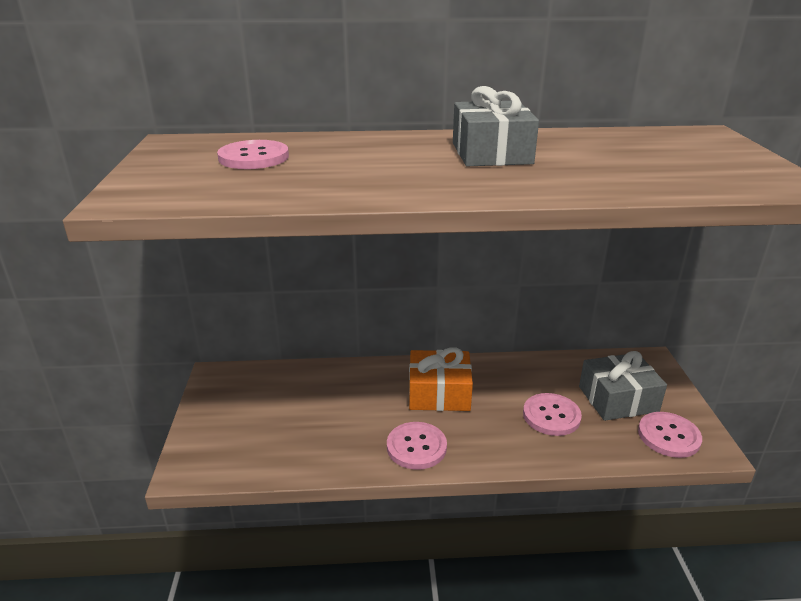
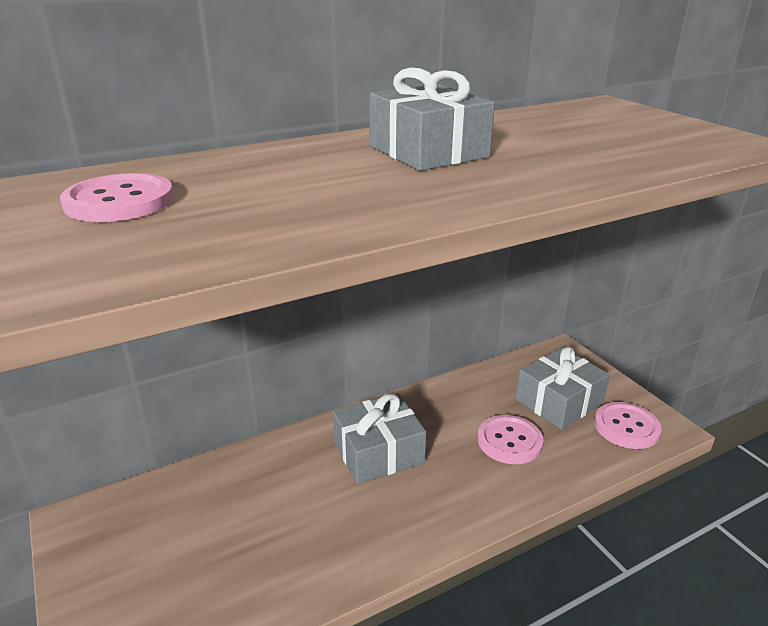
camera: 25 degrees left, 0 degrees up
(416, 447) = (391, 529): pink button -> none
(439, 393) = (378, 452): orange gift -> grey gift

